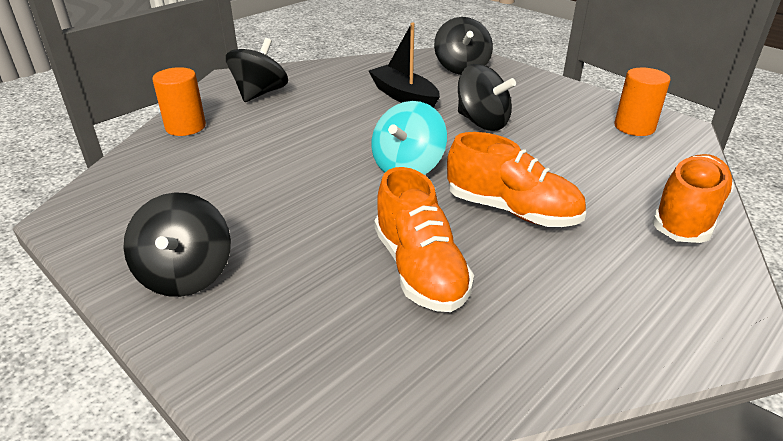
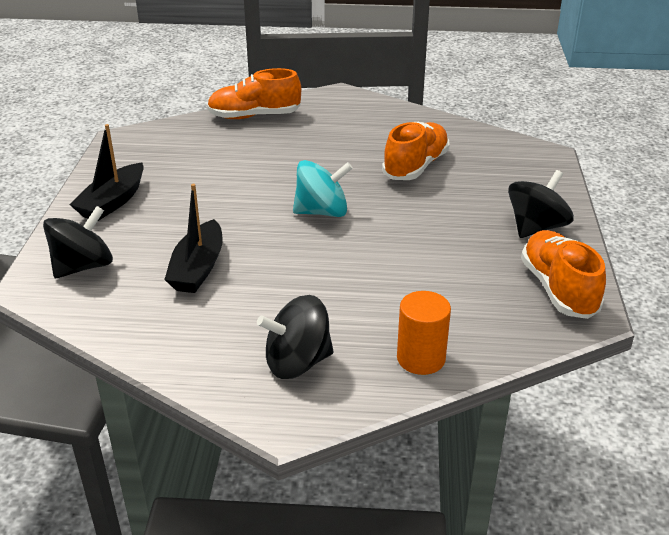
camera: 130 degrees left, 0 degrees up
(482, 122) = (207, 210): black spinning top -> none
(512, 210) = (321, 161): orange shoe -> orange shoe (558, 289)
(544, 94) = (113, 202): none -> black boat
(634, 127) = (142, 152): orange cylinder -> none

